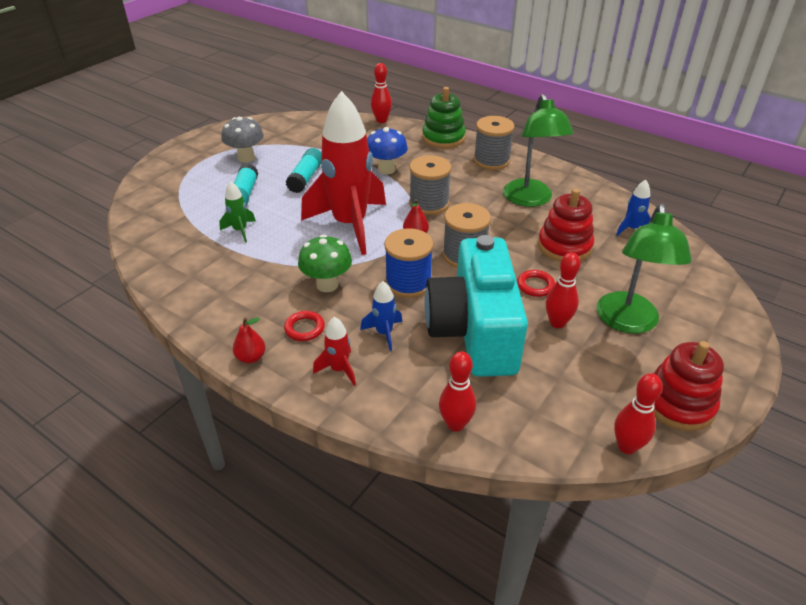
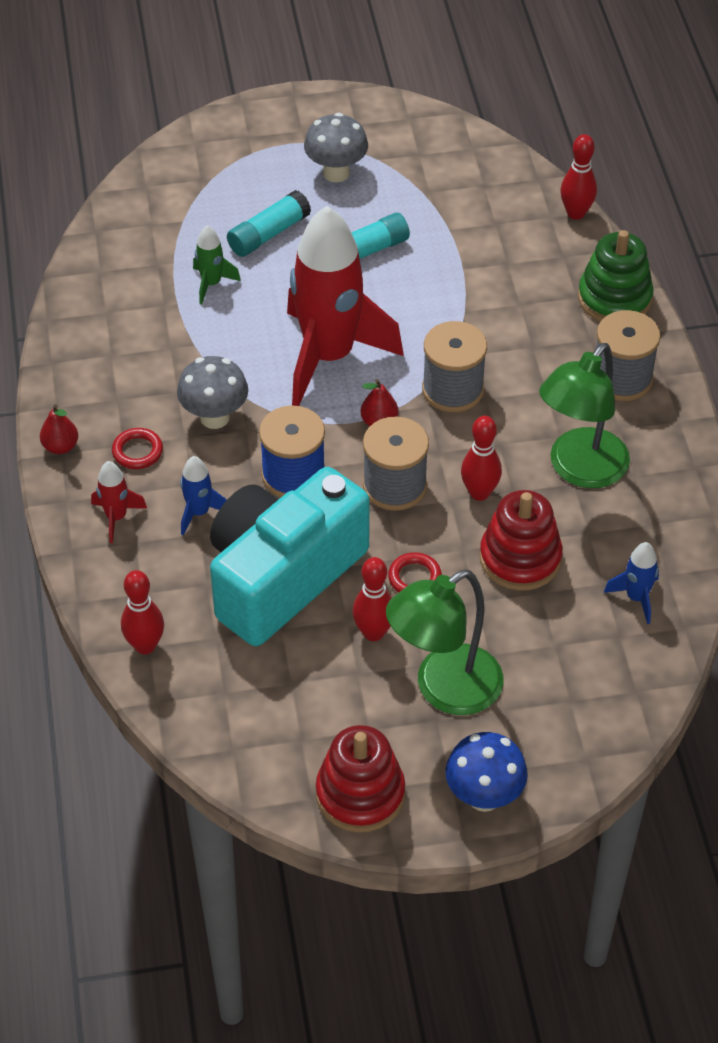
camera: 45 degrees right, 10 degrees up
(327, 285) = (214, 417): green mushroom -> grey mushroom
(386, 169) = (472, 303): blue mushroom -> blue mushroom (484, 796)
(627, 446) = (255, 784): red bowling pin -> red bowling pin (479, 493)

